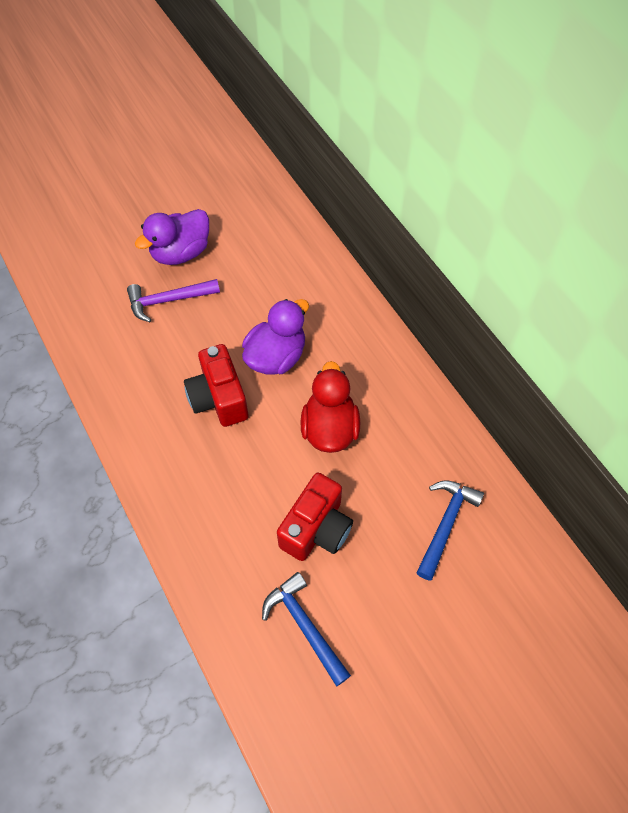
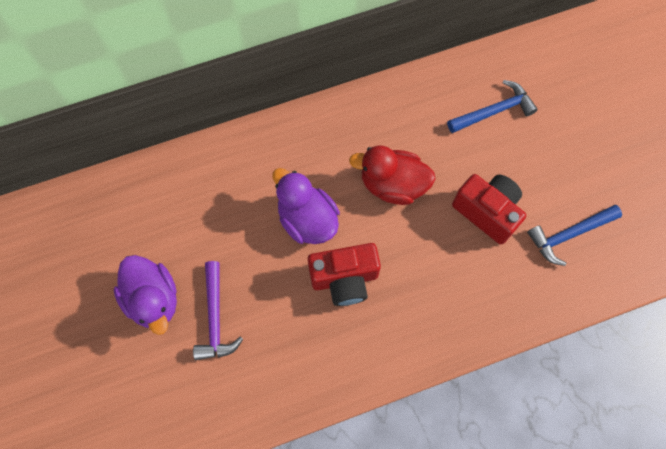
camera: 80 degrees left, 10 degrees up
(445, 524) = (494, 111): blue hammer -> blue hammer turned 120 degrees clockwise

